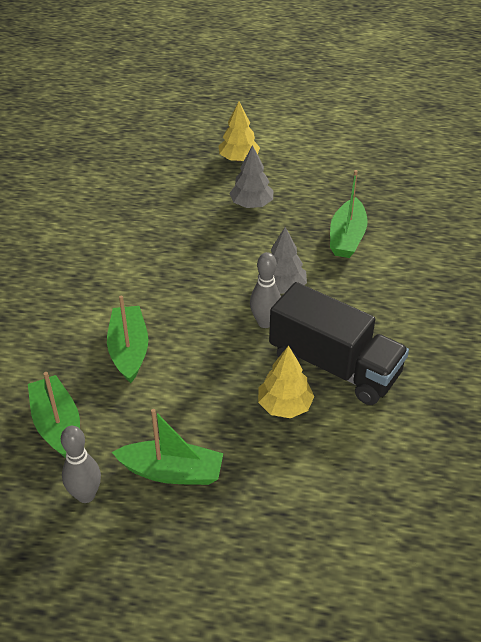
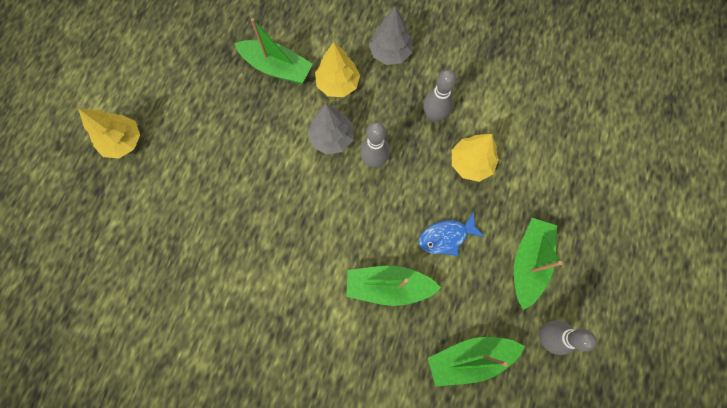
camera: 80 degrees left, 30 degrees up
(190, 392) = (446, 237): none -> blue fish
(251, 204) = (204, 142): grey tree -> grey tree (390, 52)
(334, 366) = (433, 116): black truck -> grey bowling pin
(346, 283) = (338, 83): none -> yellow tree

